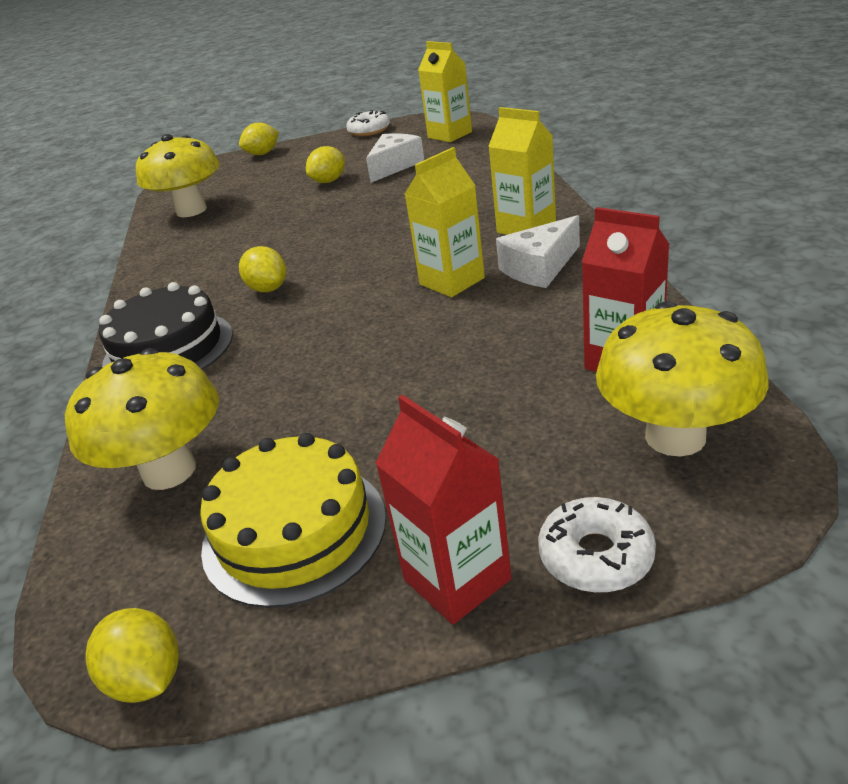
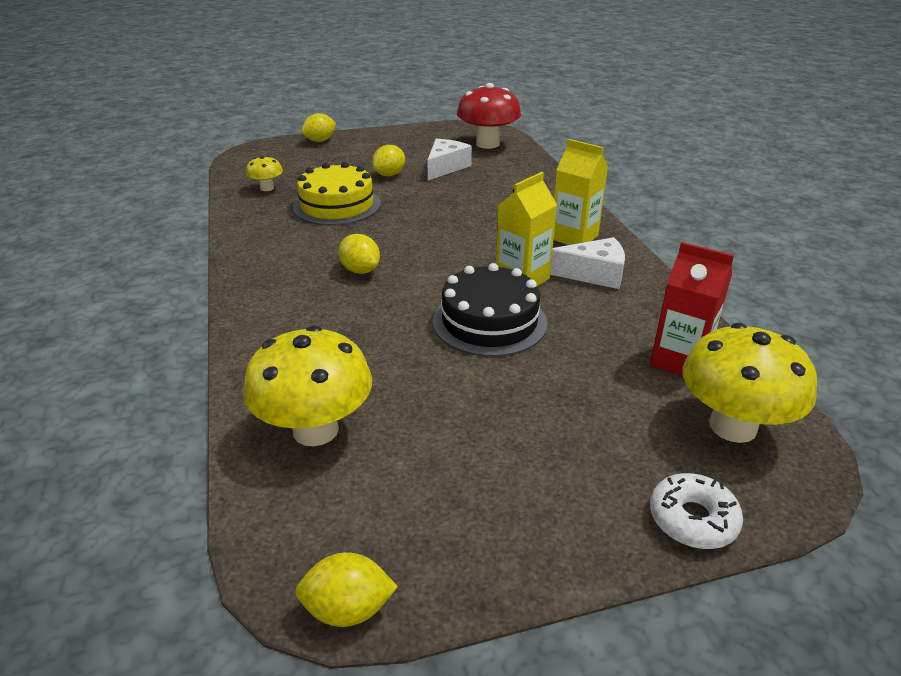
camera: 10 degrees left, 0 degrees up
(147, 679) = (348, 609): yellow lemon -> yellow lemon turned 45 degrees counterclockwise
(168, 349) = (282, 318): black cake -> black cake (489, 321)
(191, 210) = (267, 188): yellow mushroom -> yellow mushroom, size x0.50
(294, 531) = (442, 488): yellow cake -> yellow cake (337, 205)
(369, 131) = (414, 131): white donut -> none
(450, 135) = (487, 144): yellow carton -> red mushroom
(457, 579) = (588, 534): red carton -> none
(540, 268) = (593, 274): white cheese -> white cheese turned 135 degrees counterclockwise

